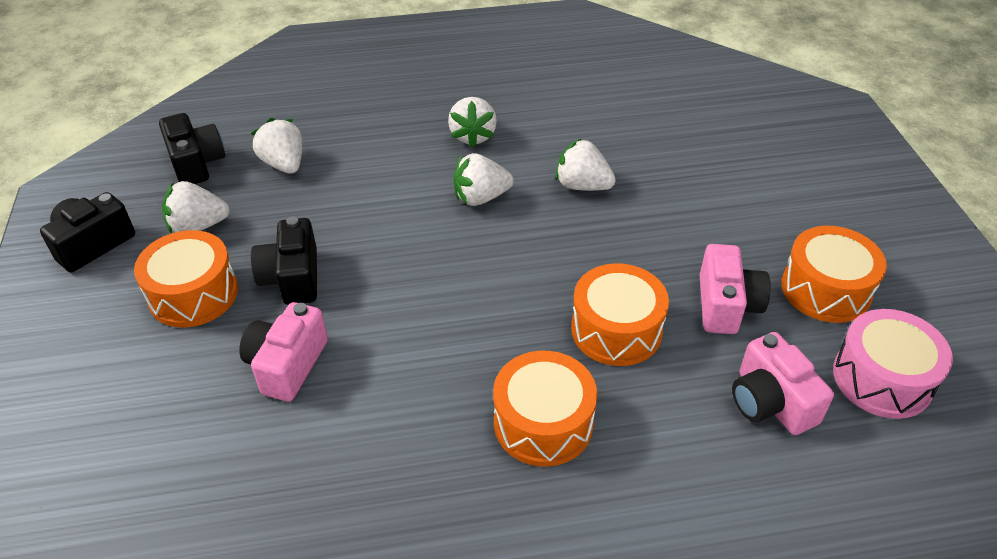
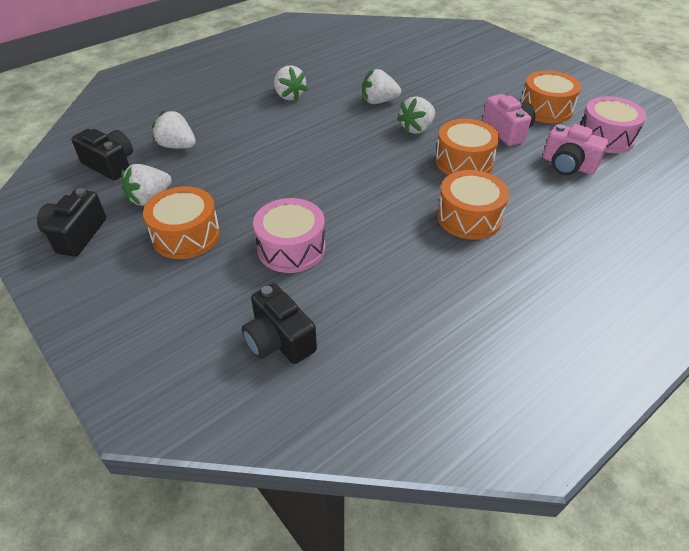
camera: 30 degrees left, 0 degrees up
(287, 365) = (291, 248): pink camera -> pink drum
(292, 278) = (247, 203): black camera -> black camera (279, 340)
(481, 197) = (326, 125): white strawberry -> white strawberry (417, 128)

